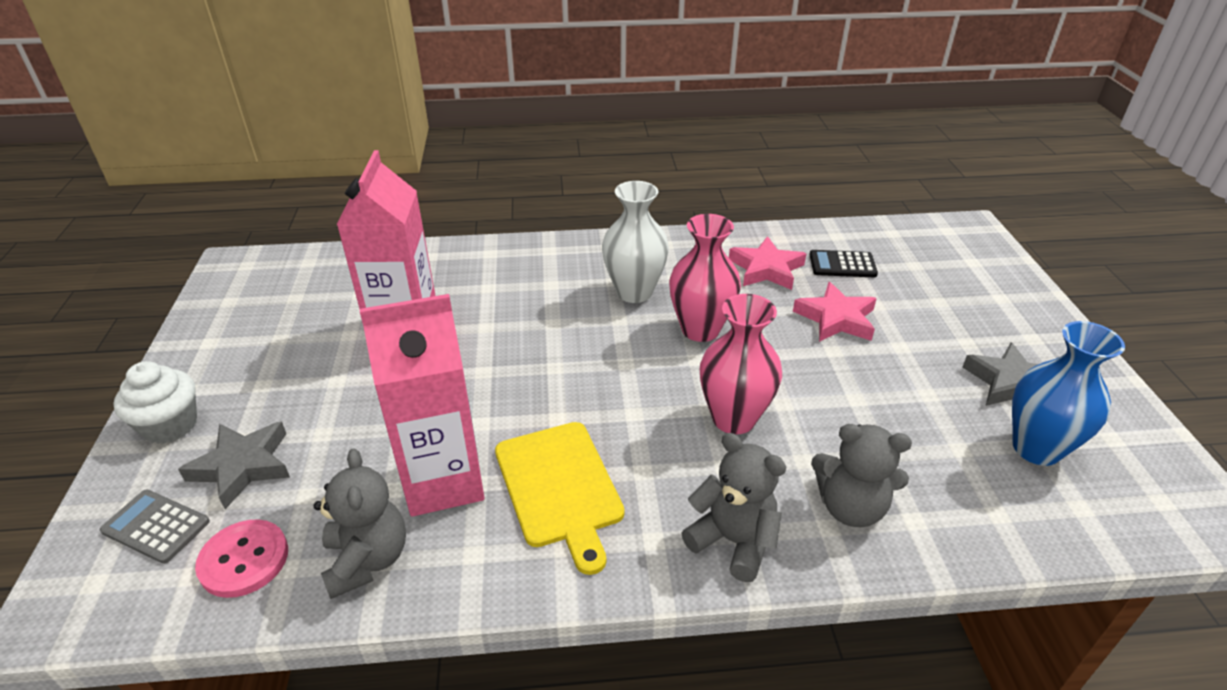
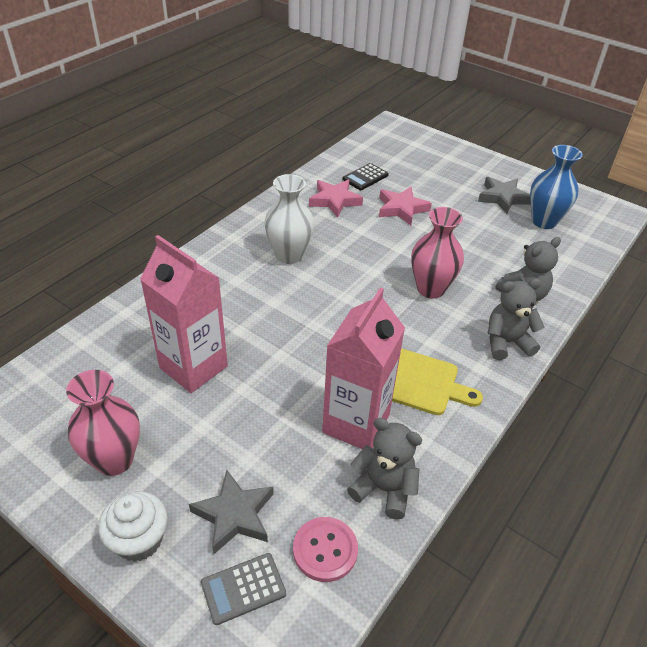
camera: 50 degrees left, 5 degrees up
(700, 329) = (352, 254): pink vase -> pink vase (114, 460)

